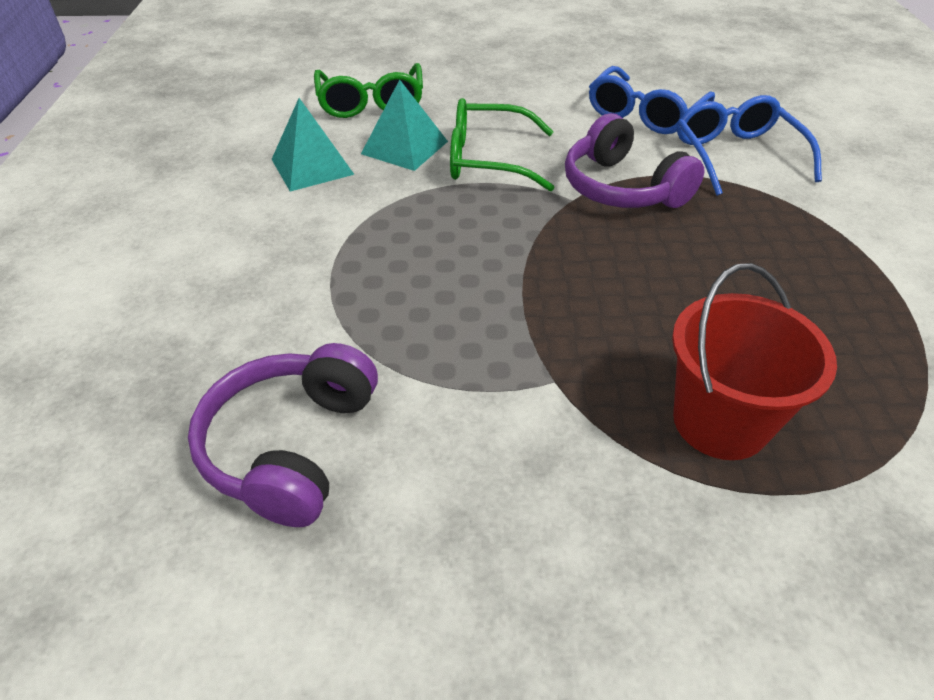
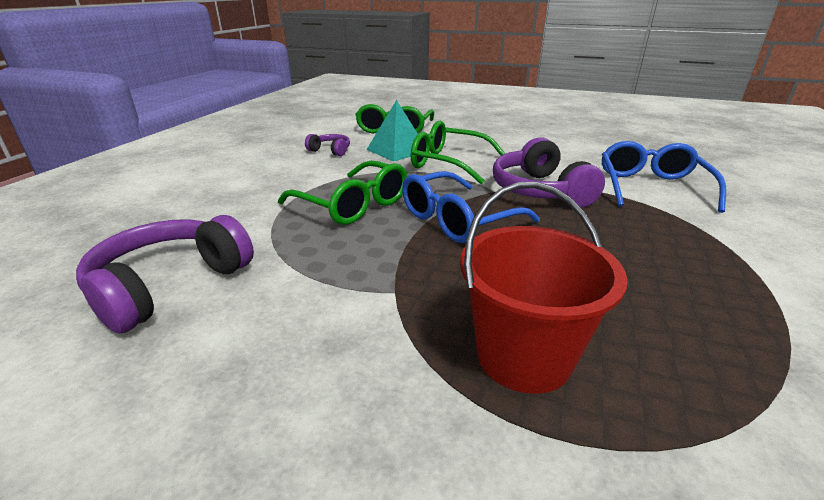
camera: 20 degrees right, 15 degrees down
(312, 166) = (330, 151): turquoise pyramid -> purple headphones
(418, 263) = (353, 205): none -> green glasses
(644, 114) = (586, 156): blue glasses -> blue glasses (457, 220)

